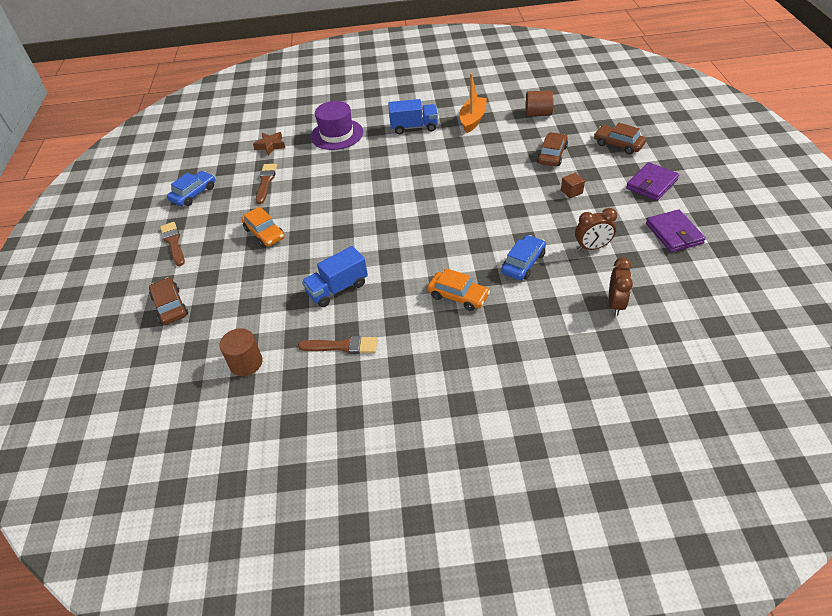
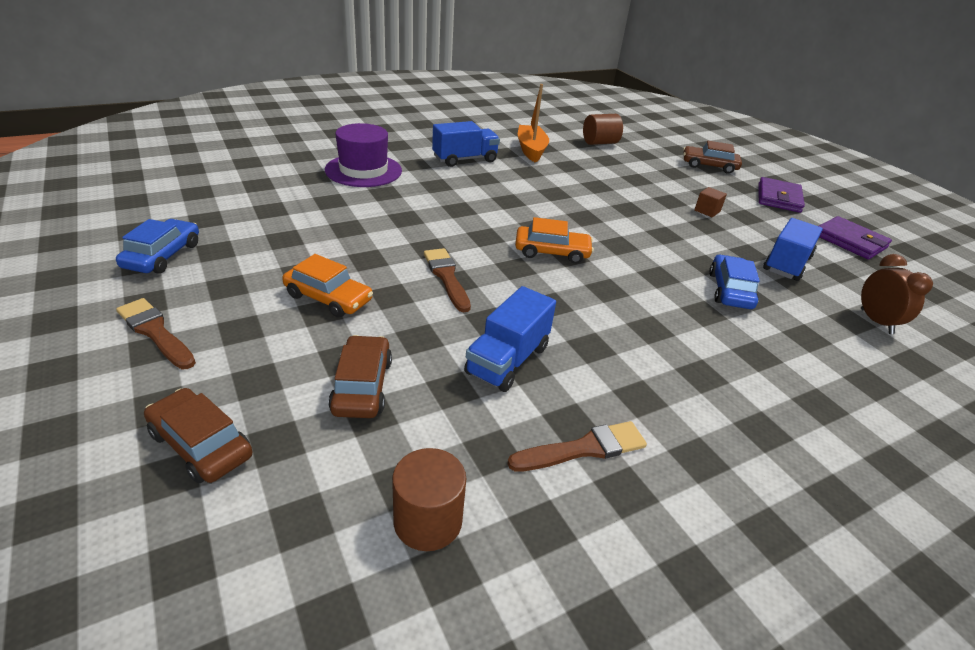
camera: 30 degrees left, 10 degrees down
(266, 182) = (287, 230): brown brush -> brown brush (447, 277)
(270, 146) = (268, 187): brown star -> none
(458, 296) = (689, 342): orange car -> orange car (552, 252)
(552, 155) = (651, 178): brown car -> brown car (362, 386)
(592, 247) = (786, 264): brown clock -> blue truck

